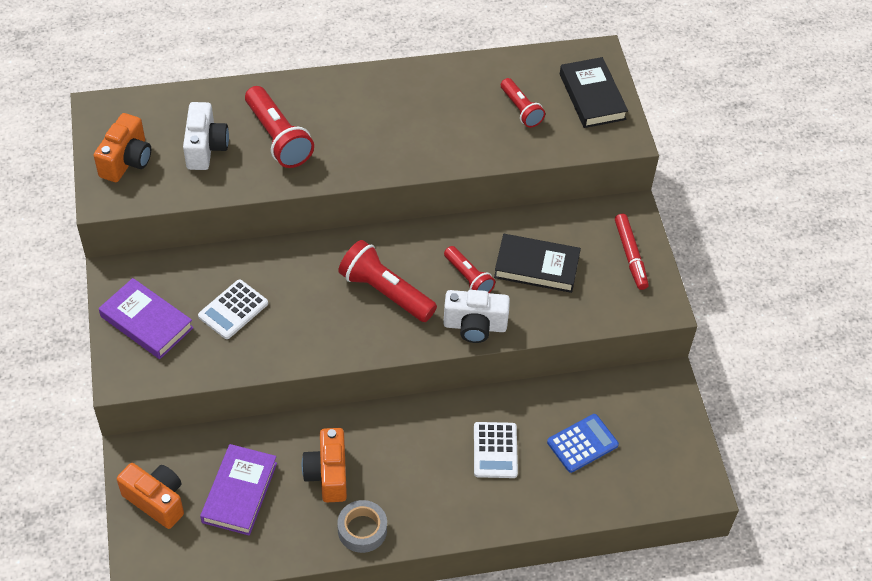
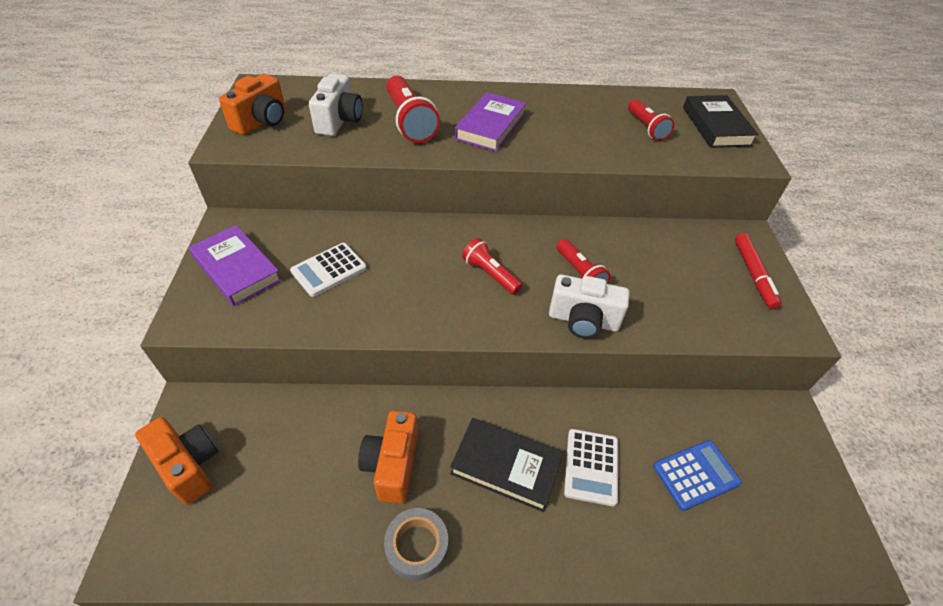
camera: 10 degrees right, 5 degrees down
(239, 492) = (286, 471): purple book -> purple book (490, 127)
(385, 292) = (490, 274): red flashlight -> red flashlight, size x0.62
(536, 267) = (652, 272): black book -> black book (506, 466)

